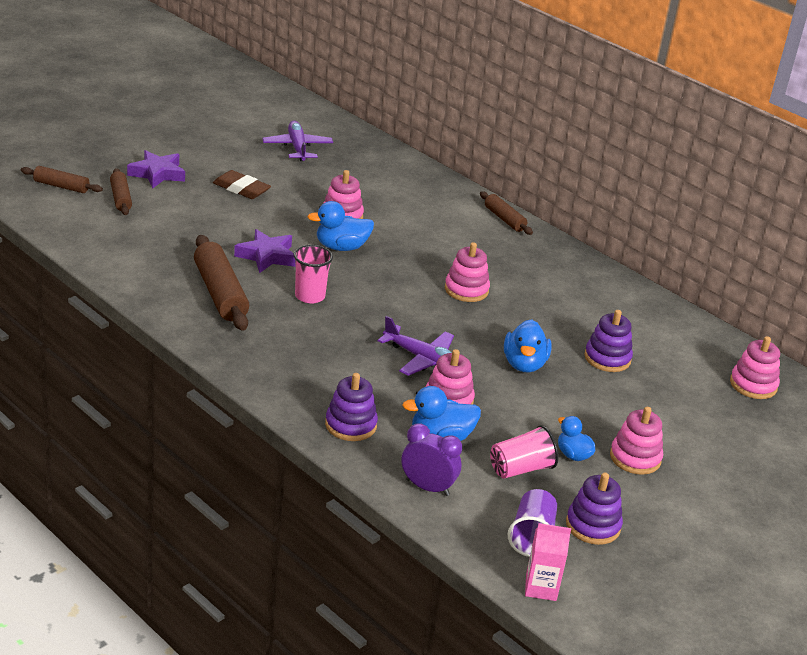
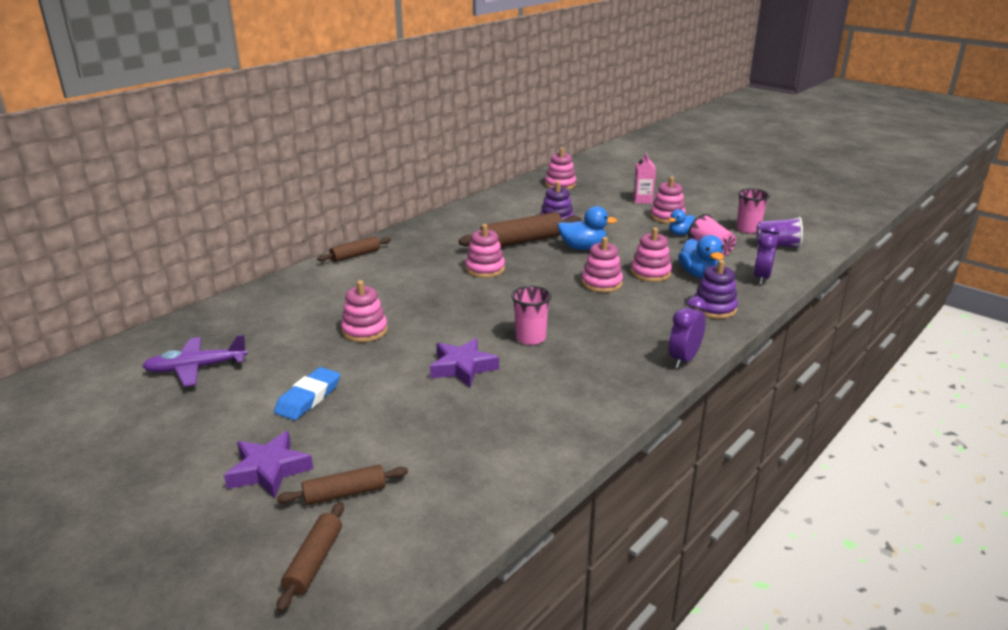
camera: 90 degrees left, 5 degrees down
(220, 293) = (550, 389): brown rolling pin -> brown rolling pin (521, 242)
(241, 189) = (308, 398): brown eraser -> blue eraser
(247, 376) = (684, 359): none -> purple clock
(341, 247) = (430, 328): blue duck -> none
(424, 359) = (601, 283): purple plane -> pink stacking toy
(541, 587) = (821, 243): pink carton -> pink carton (642, 200)
(593, 526) = (748, 229): purple stacking toy -> pink cup

